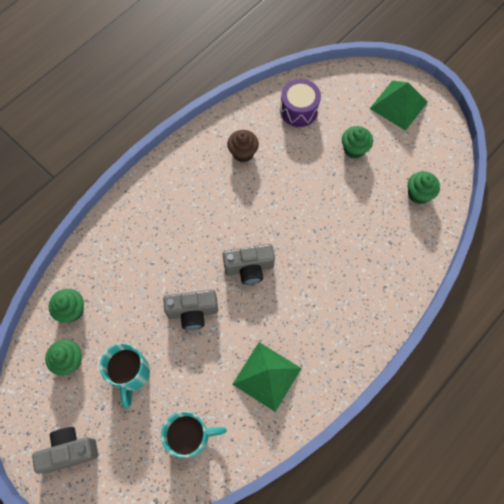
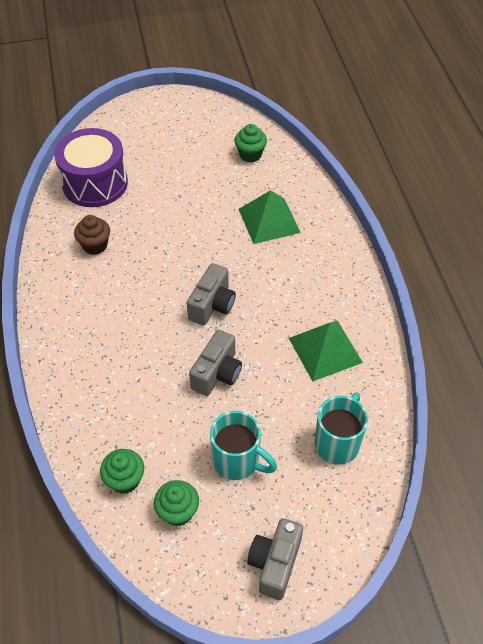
camera: 55 degrees left, 15 degrees down
(299, 110) = (95, 183): purple drum -> purple drum, size x1.53
(354, 149) = (170, 169): green cupcake -> none
(398, 105) = (159, 119): green pyramid -> green pyramid (269, 220)

